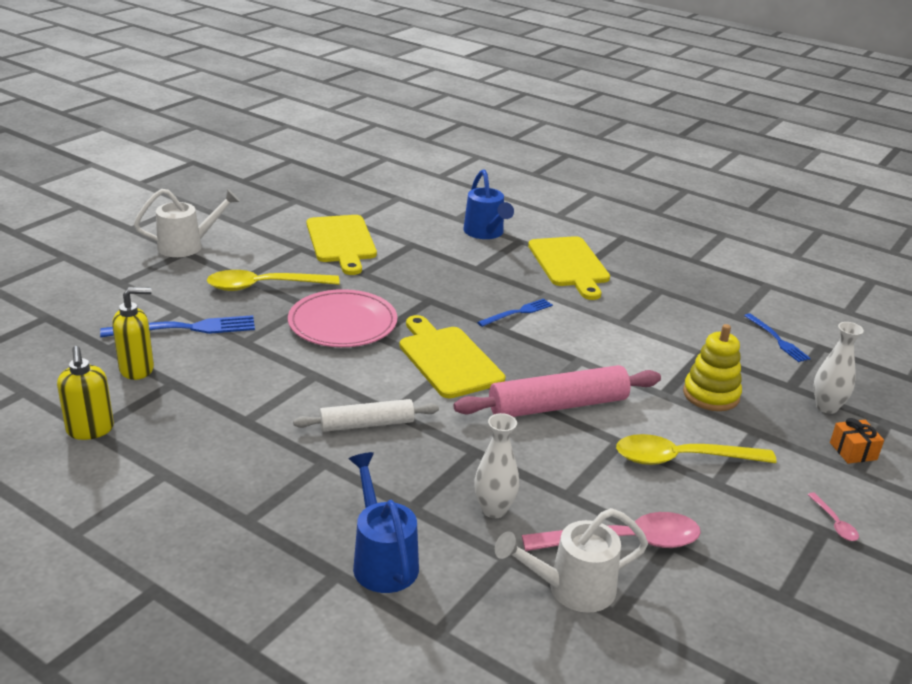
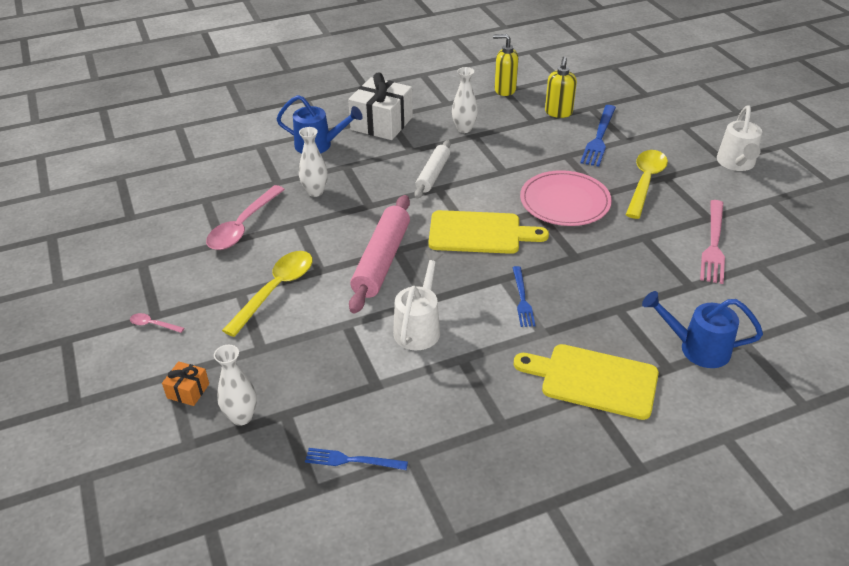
camera: 125 degrees right, 10 degrees up
(233, 434) = (464, 129): none -> white vase
(271, 518) = (382, 123): none -> white gift
(341, 241) = (713, 244): yellow cutting board -> pink fork
(571, 589) = (236, 193): white watering can -> white watering can (419, 327)
(711, 395) = (321, 351): yellow stacking toy -> none

